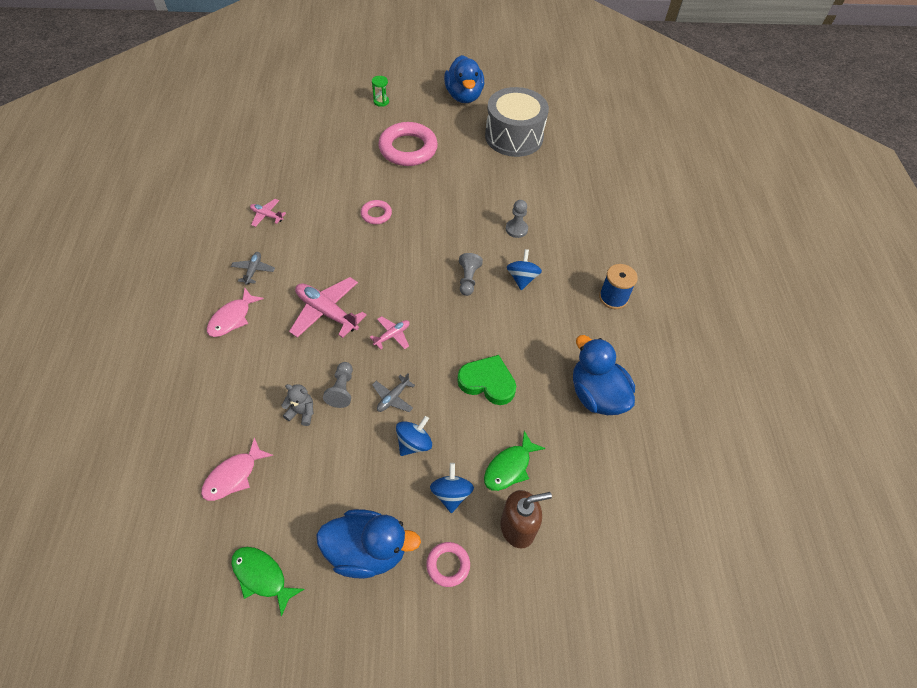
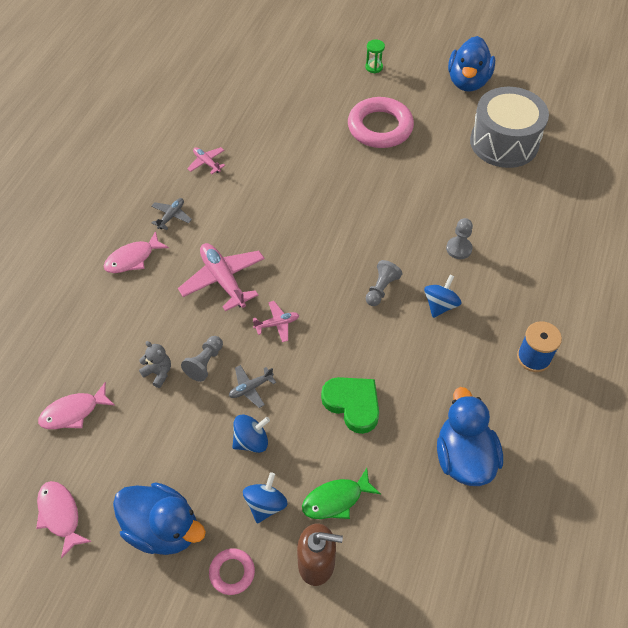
camera: 25 degrees right, 0 degrees up
(262, 576) = (60, 515): green fish -> pink fish
(376, 214) = (315, 191): pink ring -> none

